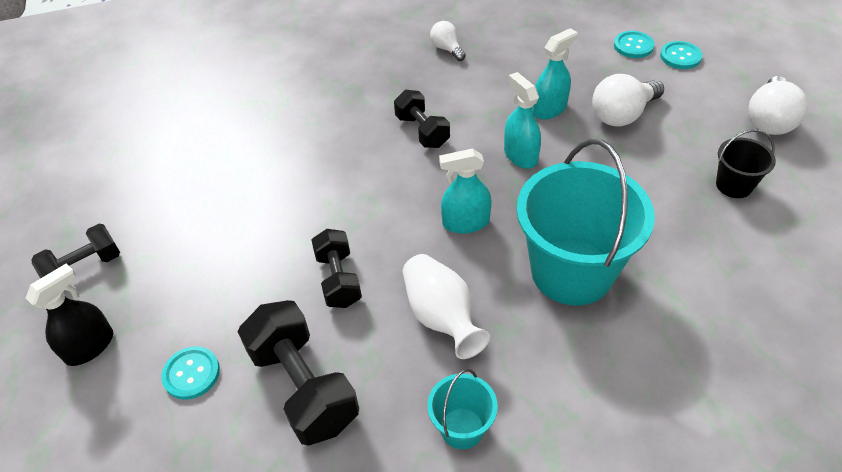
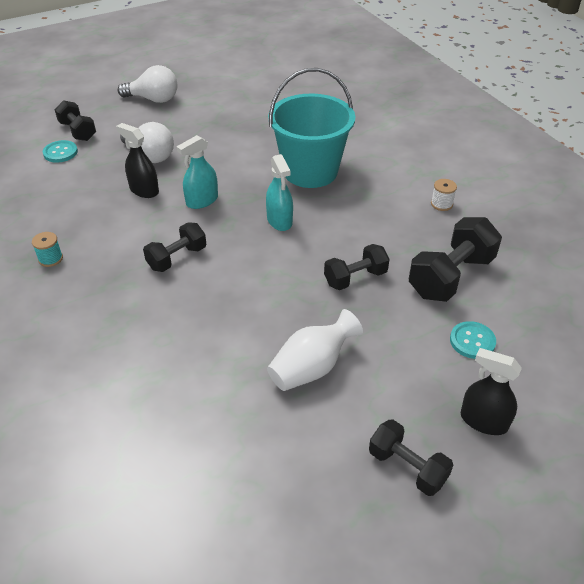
camera: 105 degrees left, 5 degrees down
(441, 317) = (367, 222): white vase -> white vase (311, 367)
(447, 49) = (50, 259): white light bulb -> turquoise spool
(462, 428) = (441, 204): turquoise bucket -> white spool
(549, 109) = (144, 190): turquoise spray bottle -> black spray bottle
(680, 56) = (78, 131): turquoise button -> black dumbbell
(734, 185) = (219, 114): black bucket -> none

